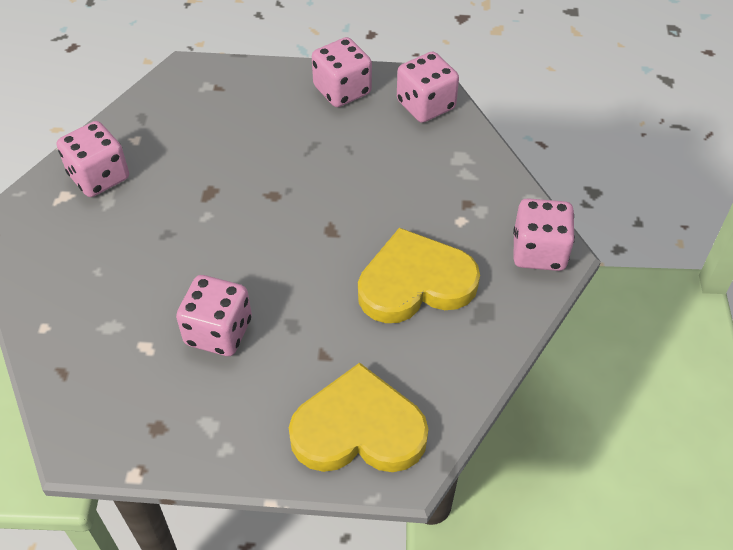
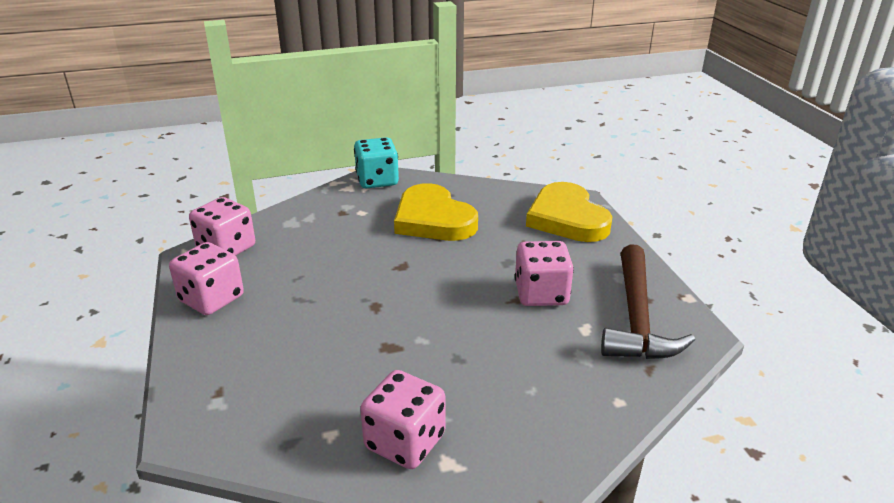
camera: 110 degrees left, 20 degrees down
(133, 401) = (636, 317): none -> brown hammer
(539, 252) = (377, 180): pink dice -> turquoise dice

